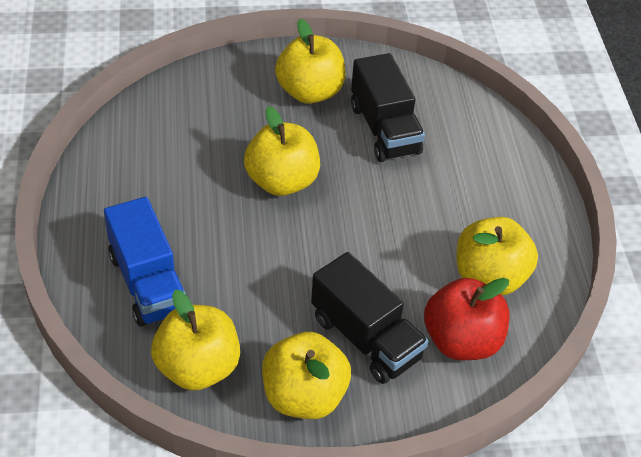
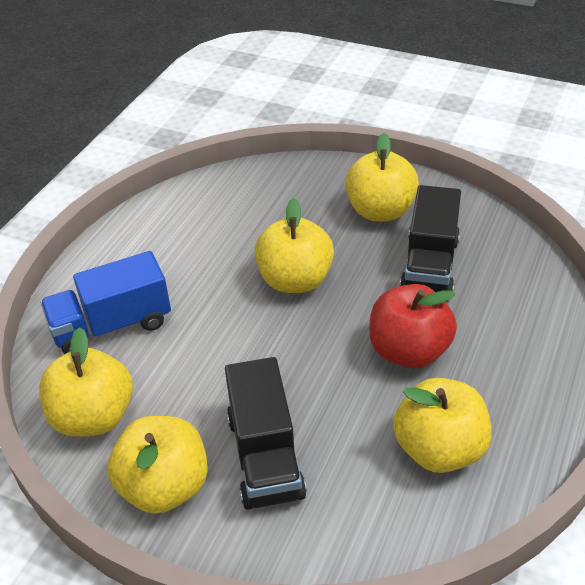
camera: 35 degrees right, 5 degrees down
(148, 283) = (112, 326): blue truck -> blue truck turned 60 degrees clockwise
(461, 341) = (361, 502): red apple -> red apple (408, 351)

